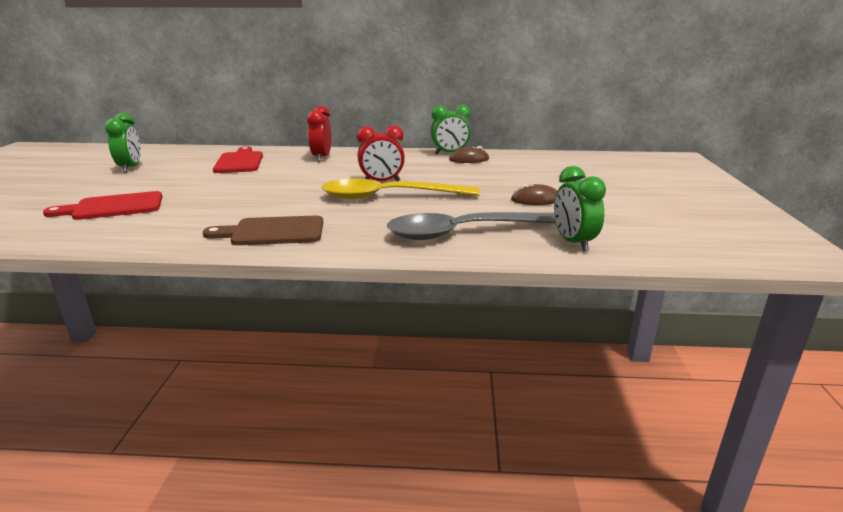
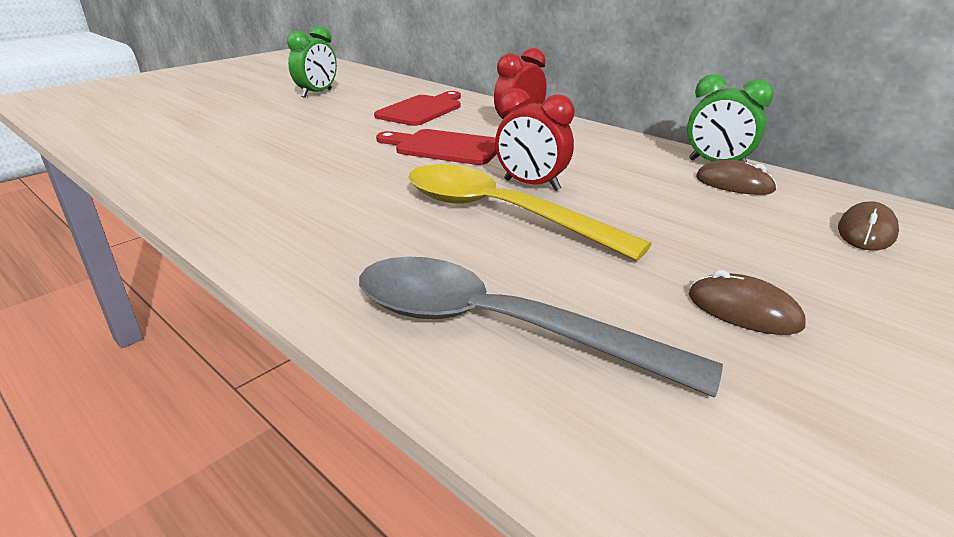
camera: 40 degrees right, 5 degrees up
(113, 207) = (222, 134): red cutting board -> red cutting board (444, 147)
(272, 232) = (278, 218): brown cutting board -> none
(538, 164) = (866, 232): none -> brown mouse
(573, 243) = (670, 462): green clock -> none

